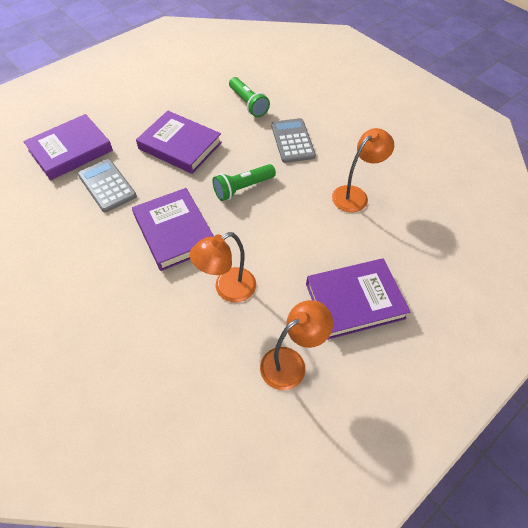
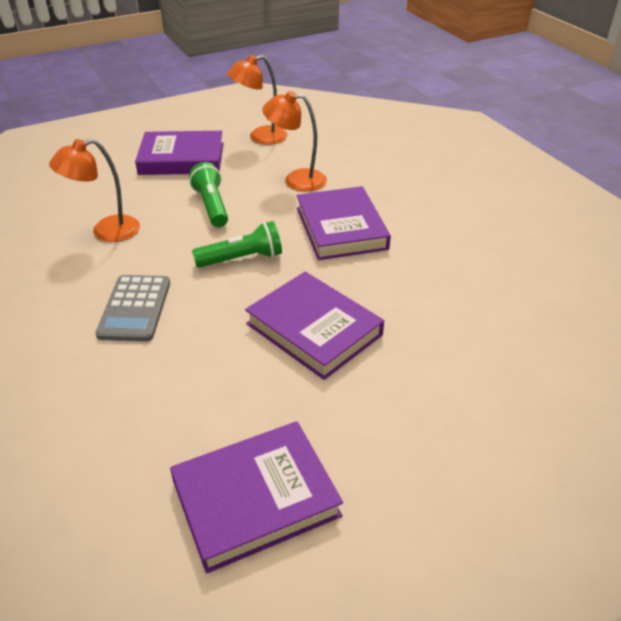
camera: 165 degrees left, 15 degrees down
(71, 150) = (495, 350): purple book -> purple book (255, 498)
(107, 186) = (428, 289): grey calculator -> none
(227, 289) = (296, 180): orange lamp -> orange lamp turned 150 degrees counterclockwise
(248, 104) = (167, 389): green flashlight -> green flashlight (211, 206)

